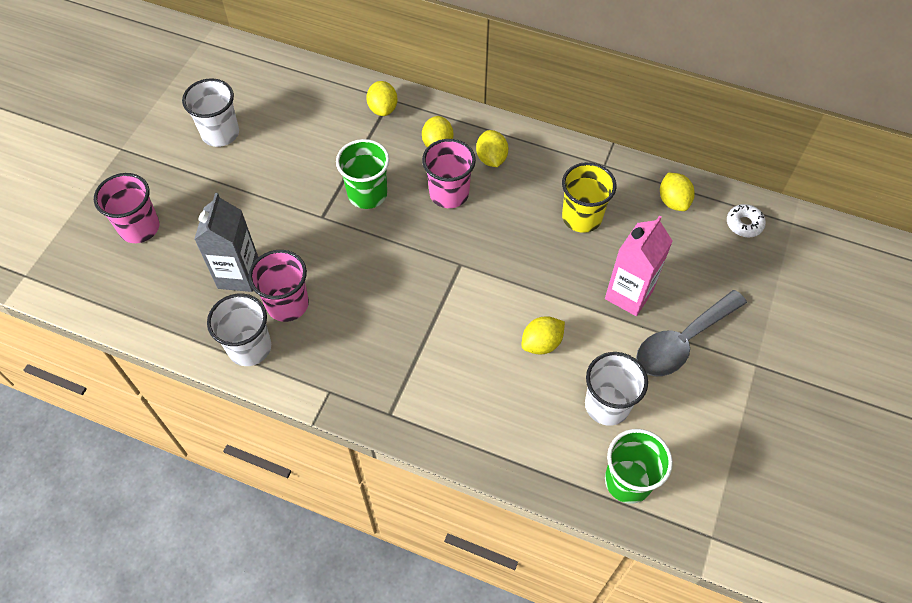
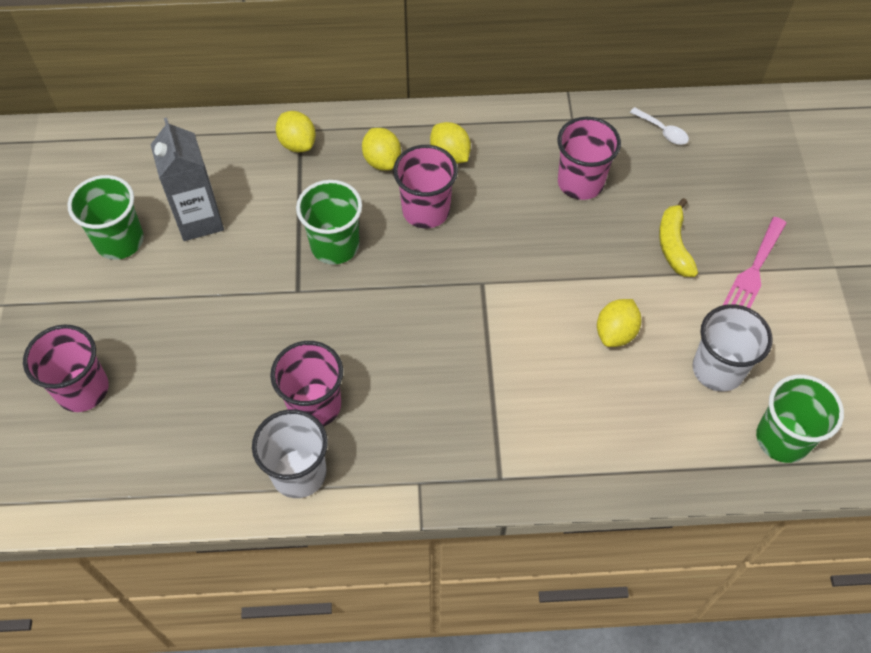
camera: 25 degrees left, 0 degrees up
(220, 133) = (120, 241): white cup -> green cup
(239, 275) = (238, 396): grey carton -> grey carton (199, 220)
(581, 217) = (580, 182): yellow cup -> pink cup
(628, 294) = (674, 245): pink carton -> yellow banana
(673, 201) = (662, 131): yellow lemon -> white spoon
(682, 341) = (753, 272): grey spoon -> pink fork
(744, 224) = (744, 128): white donut -> none

